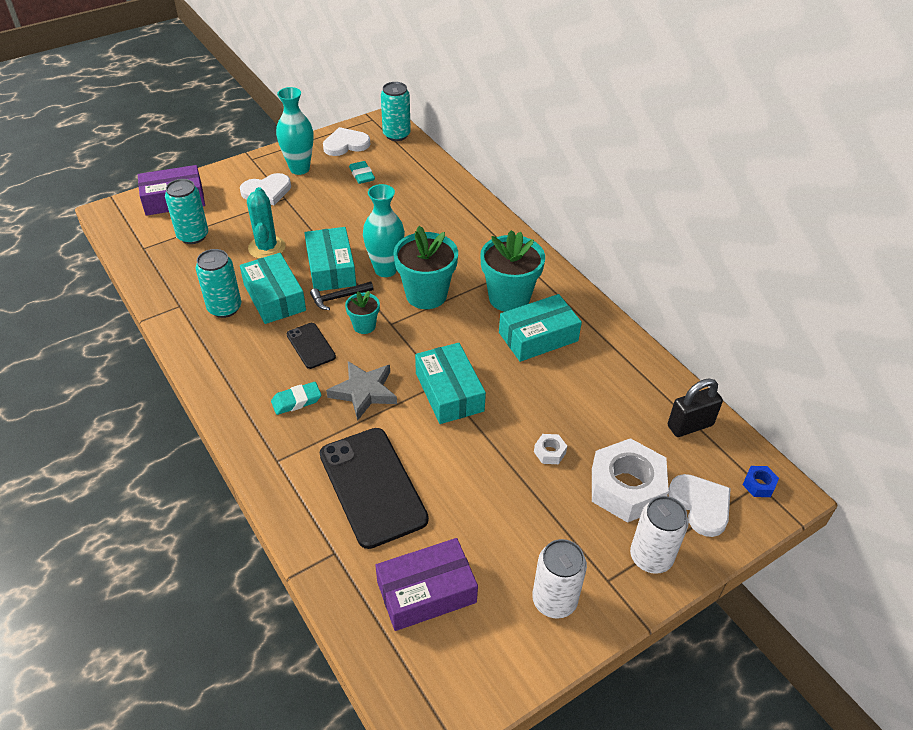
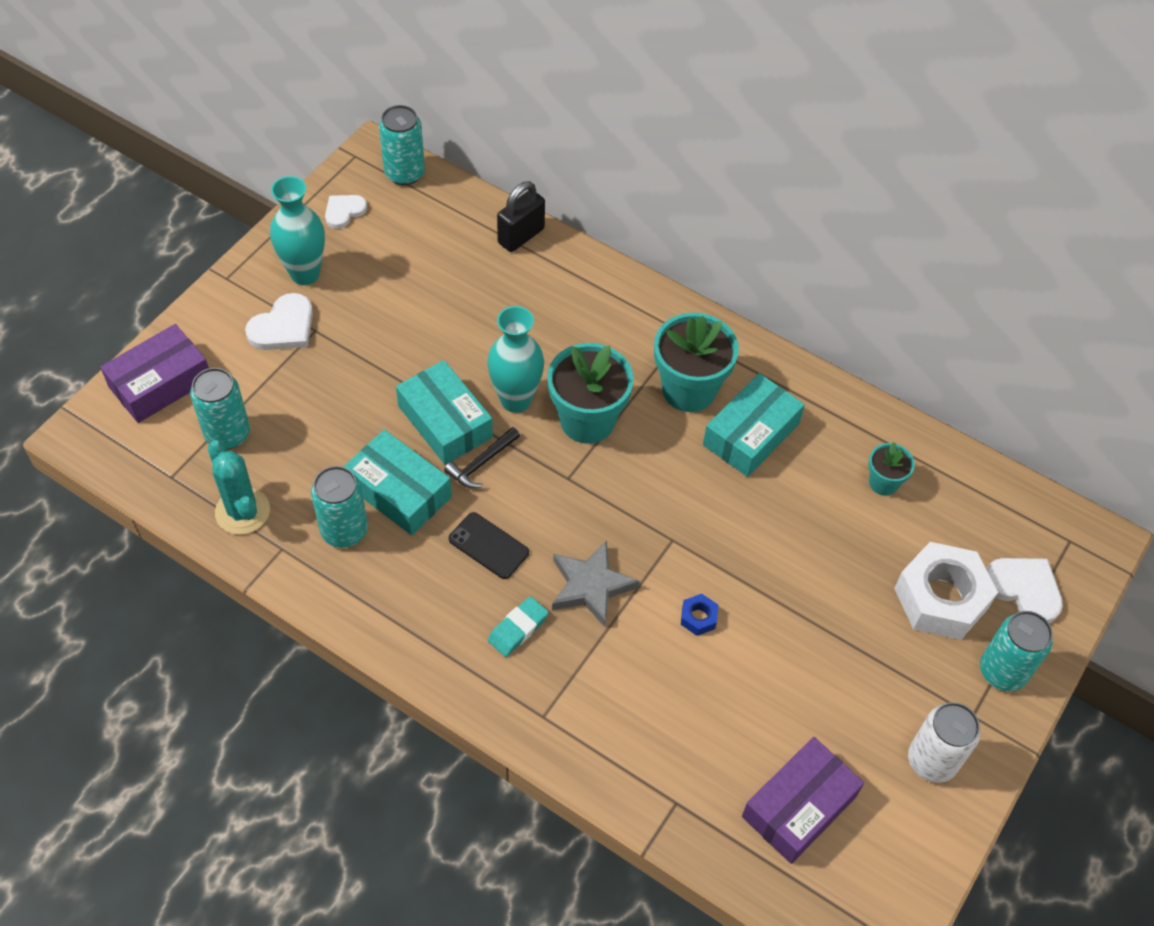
camera: 25 degrees left, 10 degrees up
(267, 248) = (341, 418): turquoise cactus -> turquoise cactus (242, 511)
(346, 144) = (344, 211): white heart -> white heart, size x0.66
(362, 175) = (397, 258): turquoise eraser -> none
(364, 326) = (537, 493): turquoise flower pot -> turquoise flower pot (883, 483)
(373, 486) = (671, 705): black phone -> none
(449, 392) = (689, 548): turquoise box -> none
(549, 452) = (840, 585): white nut -> none
(651, 557) = (1002, 671): white can -> turquoise can
(690, 425) = (970, 493): black padlock -> black padlock (521, 236)
(758, 485) = (1070, 541): blue nut -> blue nut (698, 618)

